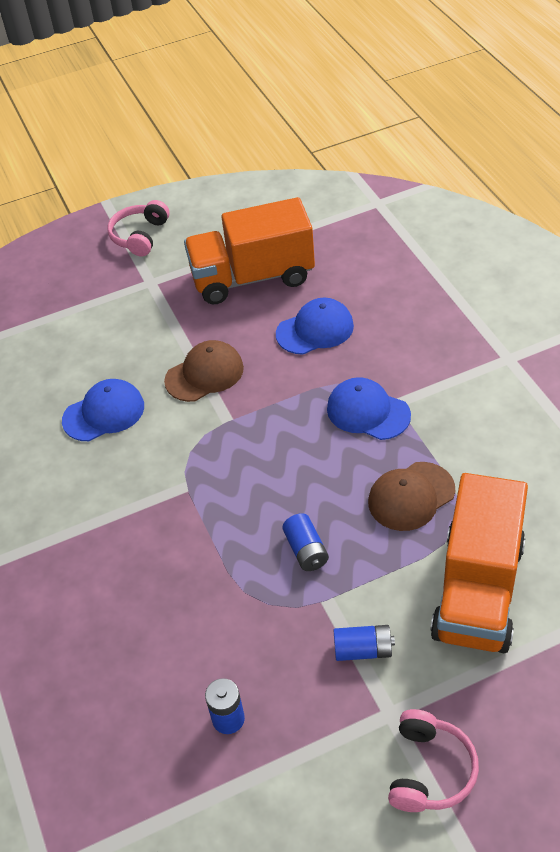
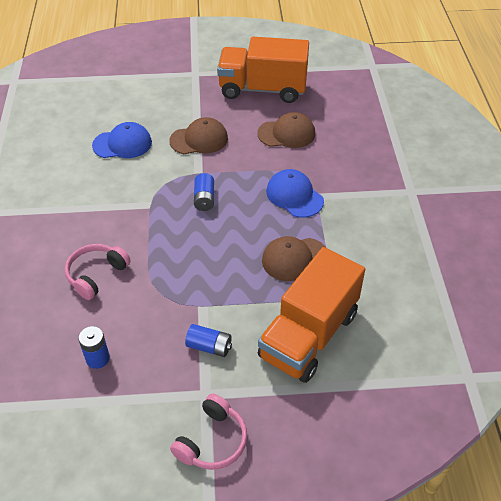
camera: 15 degrees right, 0 degrees up
(140, 236) = (203, 44): pink headphones -> pink headphones (96, 275)
(306, 550) = (206, 270): blue battery -> blue battery (204, 199)
(315, 330) = (286, 133): blue cap -> brown cap

